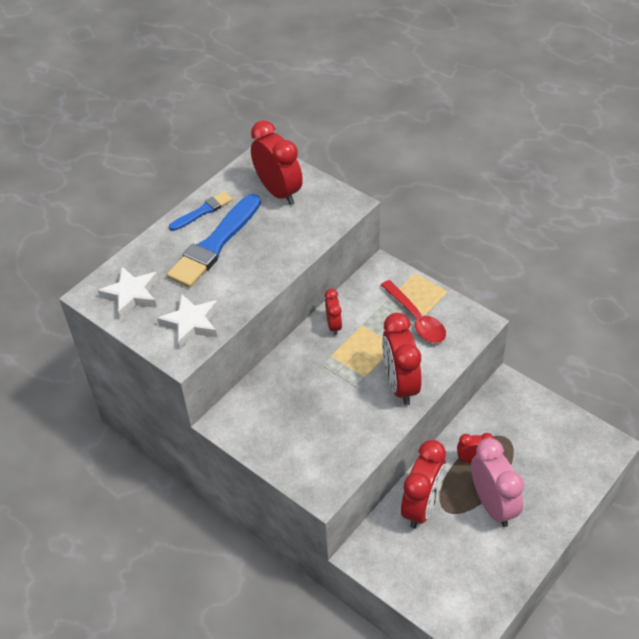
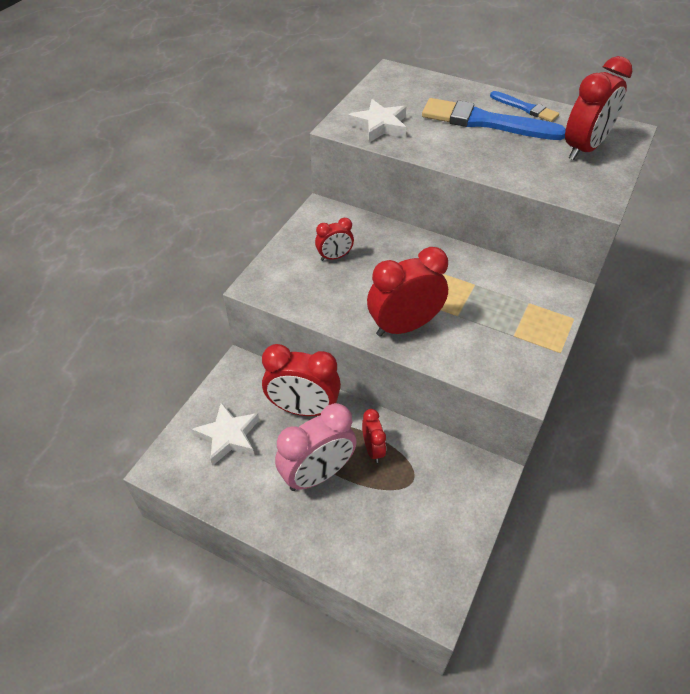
camera: 75 degrees right, 0 degrees up
(131, 295) = (400, 90): white star -> white star (228, 436)
(334, 325) = (464, 263): red clock -> red clock (334, 257)
(416, 319) = (503, 328): red spoon -> none

